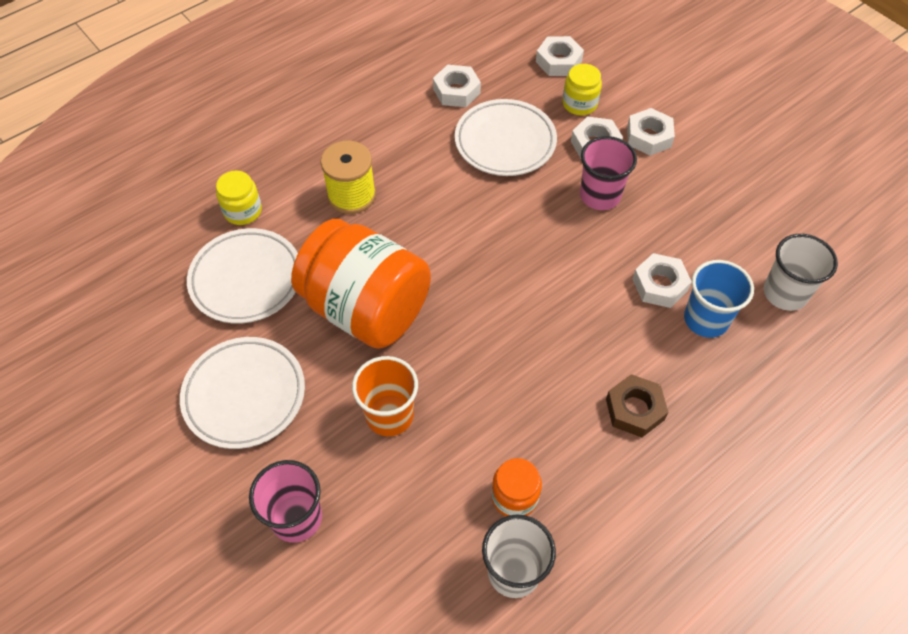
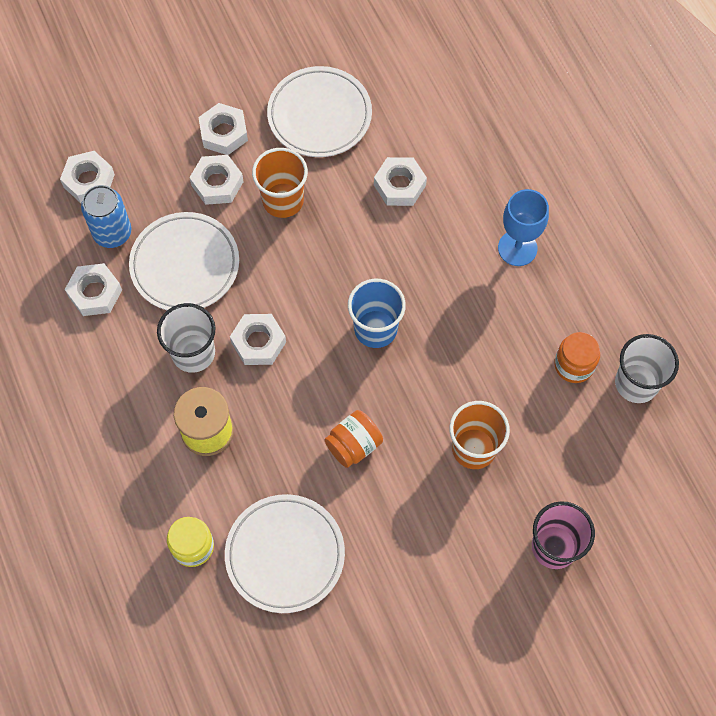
camera: 75 degrees left, 10 degrees up
(244, 395) = (420, 575): white plate -> white plate (319, 115)
(366, 309) = (353, 445): orange jar -> orange jar, size x0.44
(448, 211) = (258, 342): none -> white nut
(516, 88) = (112, 233): none -> blue can
(579, 104) = (157, 180): yellow jar -> none
(600, 195) = (283, 200): pink cup -> orange cup
(634, 409) = (517, 248): brown nut -> blue goblet
(706, 319) = (445, 162): blue cup -> blue cup (375, 329)
(785, 293) = (436, 91): white cup -> white cup (193, 353)

